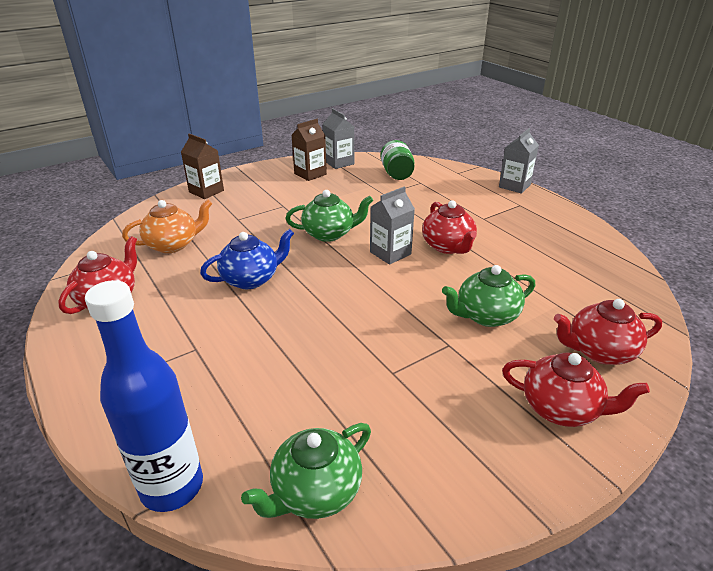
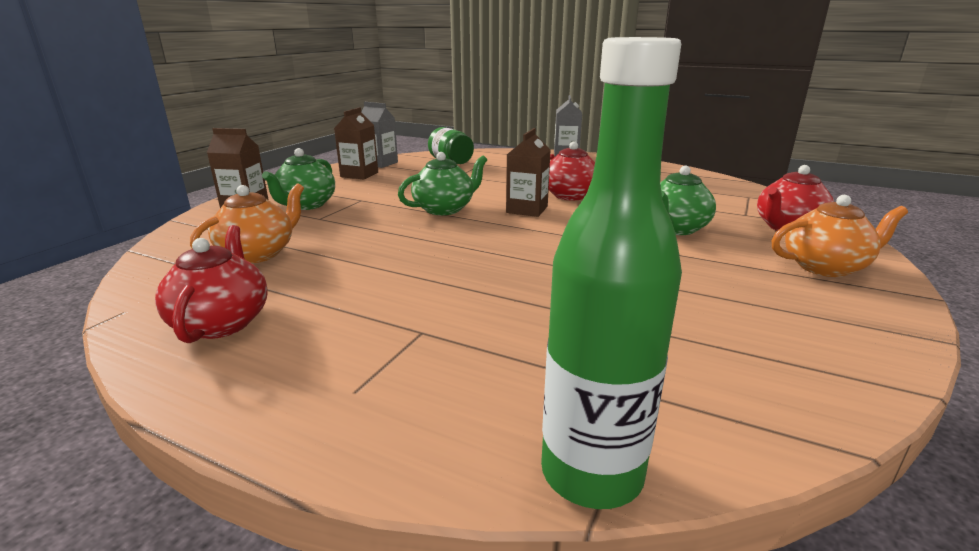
camera: 30 degrees left, 10 degrees down
(172, 486) = (591, 474): blue bottle -> green bottle
(251, 279) = (406, 258): blue teapot -> none
(315, 492) = (751, 402): green teapot -> green teapot (306, 205)
(390, 253) = (527, 209): grey carton -> brown carton
(561, 408) = (825, 267): red teapot -> orange teapot

